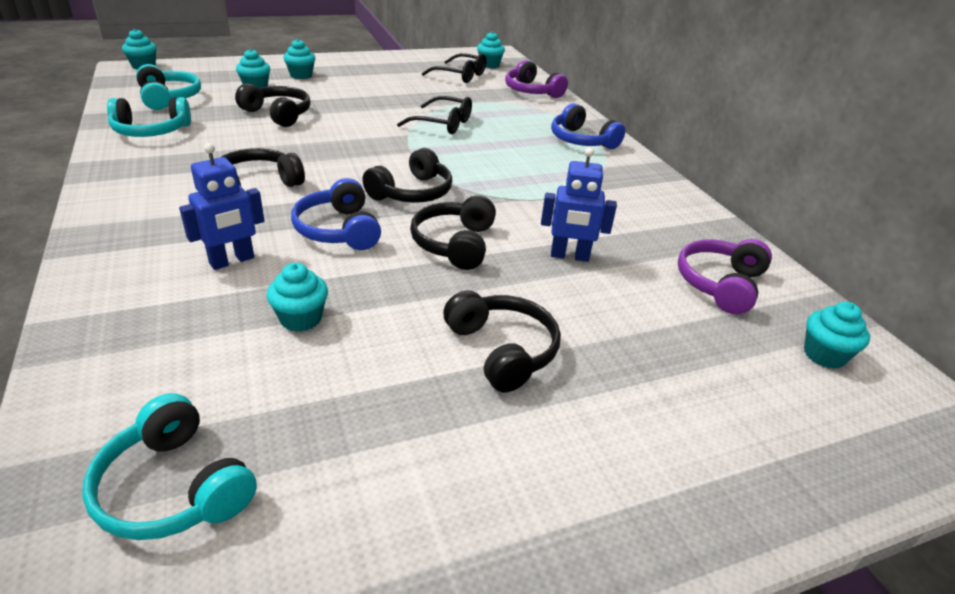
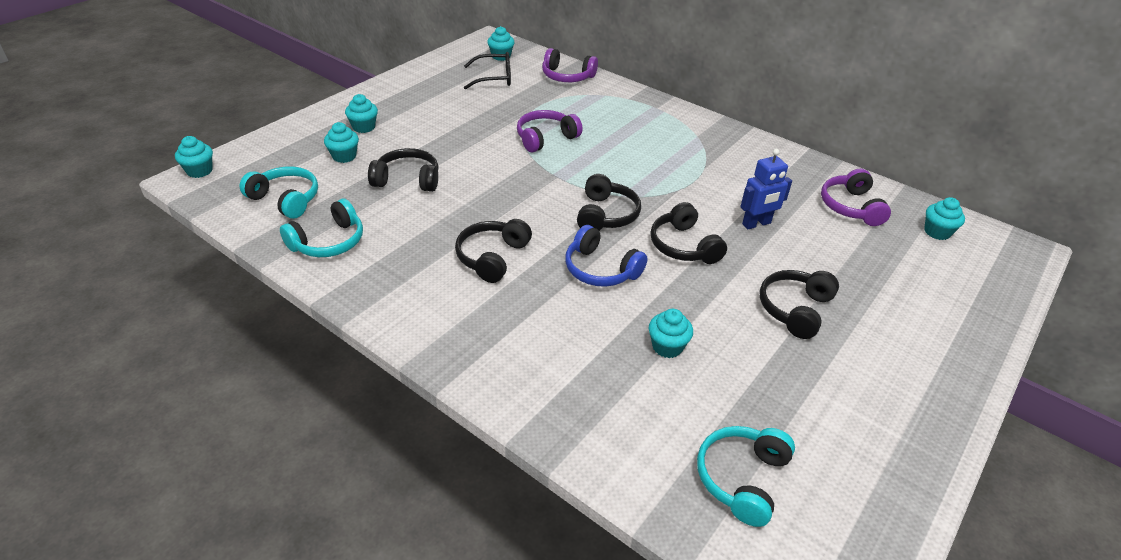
camera: 30 degrees left, 5 degrees up
(175, 487) = (742, 479): turquoise headphones -> turquoise headphones turned 105 degrees clockwise
(232, 261) = (568, 328): blue robot -> none
(443, 124) = (545, 138): black glasses -> purple headphones
(502, 350) = (795, 309): black headphones -> black headphones turned 90 degrees counterclockwise
(582, 140) = (656, 116): blue headphones -> none

